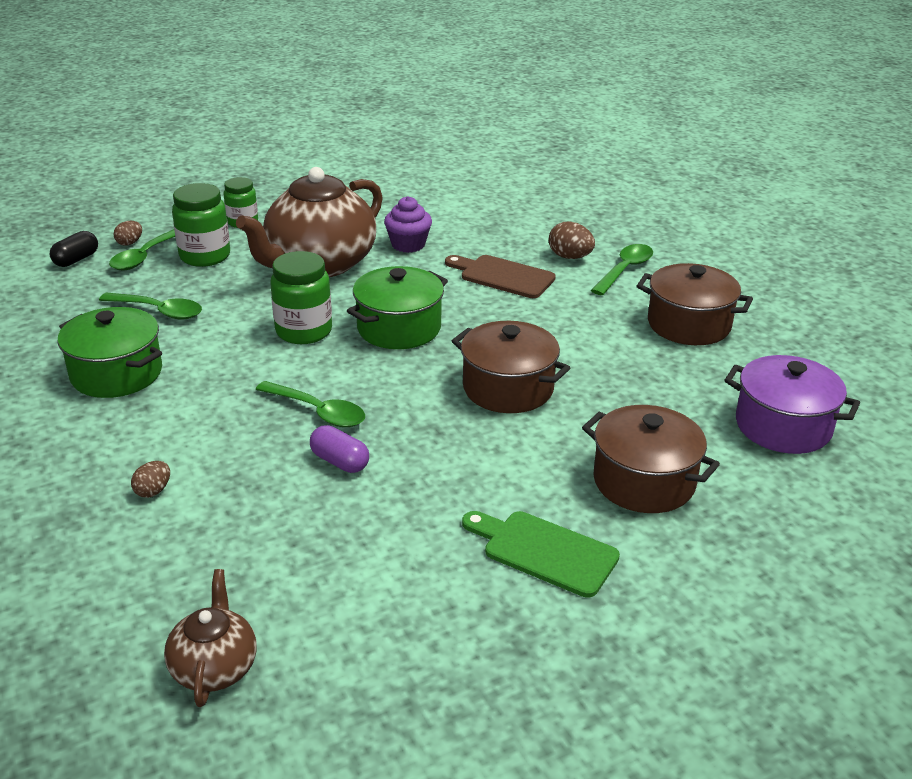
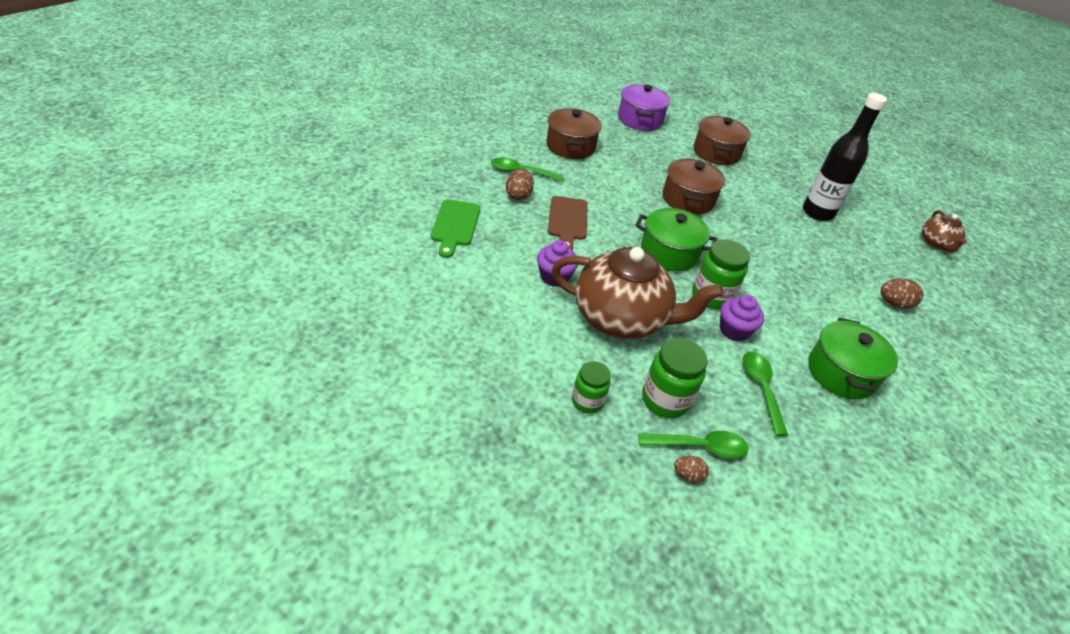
camera: 120 degrees left, 10 degrees up
(76, 260) = (748, 503): black capsule -> none
(153, 491) = (894, 304): brown egg -> brown egg, size x1.57
(214, 667) = (936, 243): brown teapot -> brown teapot turned 60 degrees counterclockwise
(242, 326) = (734, 330): none -> purple cupcake
(318, 412) = (776, 263): green spoon -> none
(340, 461) = (801, 243): purple capsule -> none
(403, 529) = (817, 212): none -> black bottle
(544, 551) = (785, 173): green cutting board -> green cutting board (455, 225)

